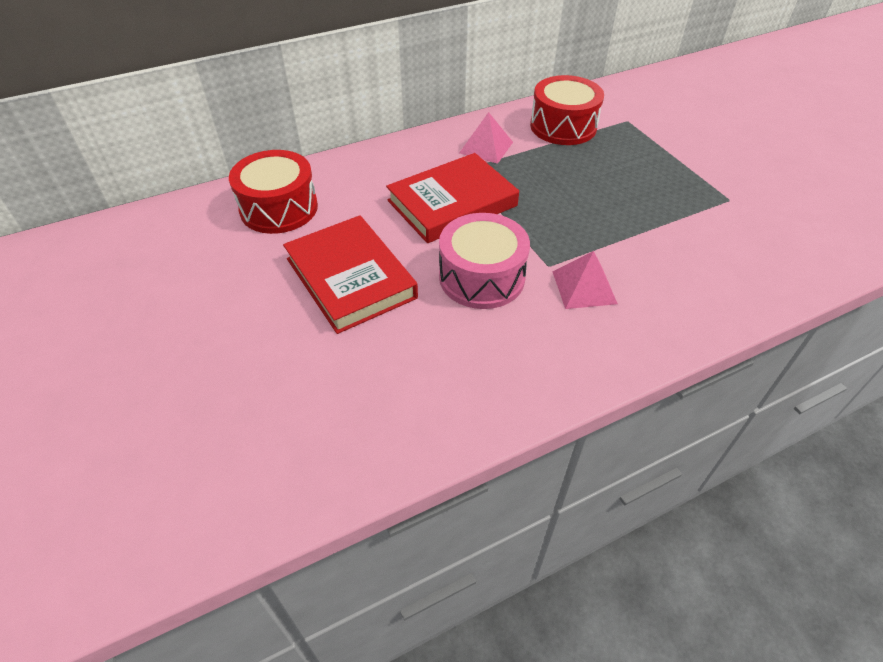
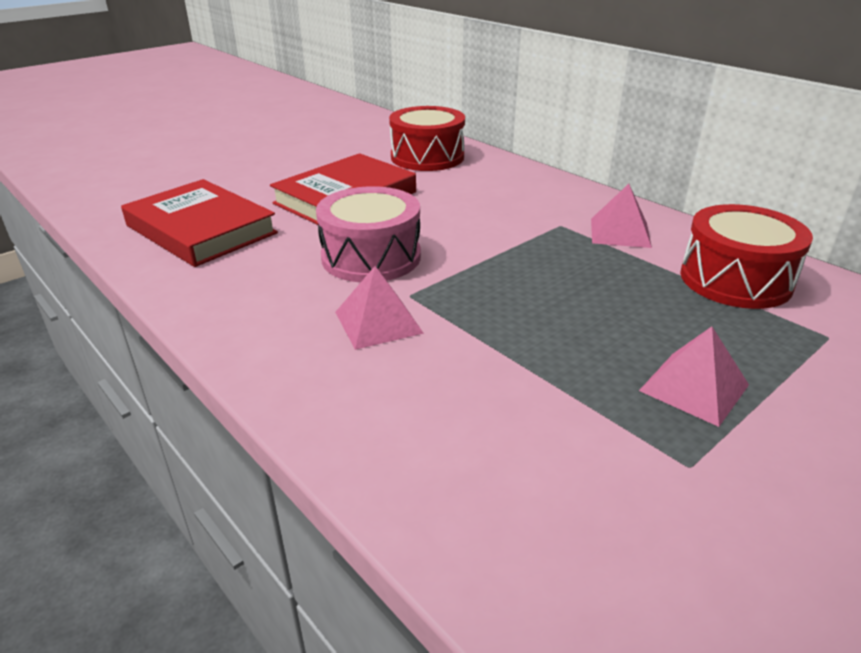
camera: 75 degrees right, 15 degrees down
(452, 203) = (490, 227): red book -> red book (201, 229)
(669, 177) = (694, 387): none -> pink pyramid

